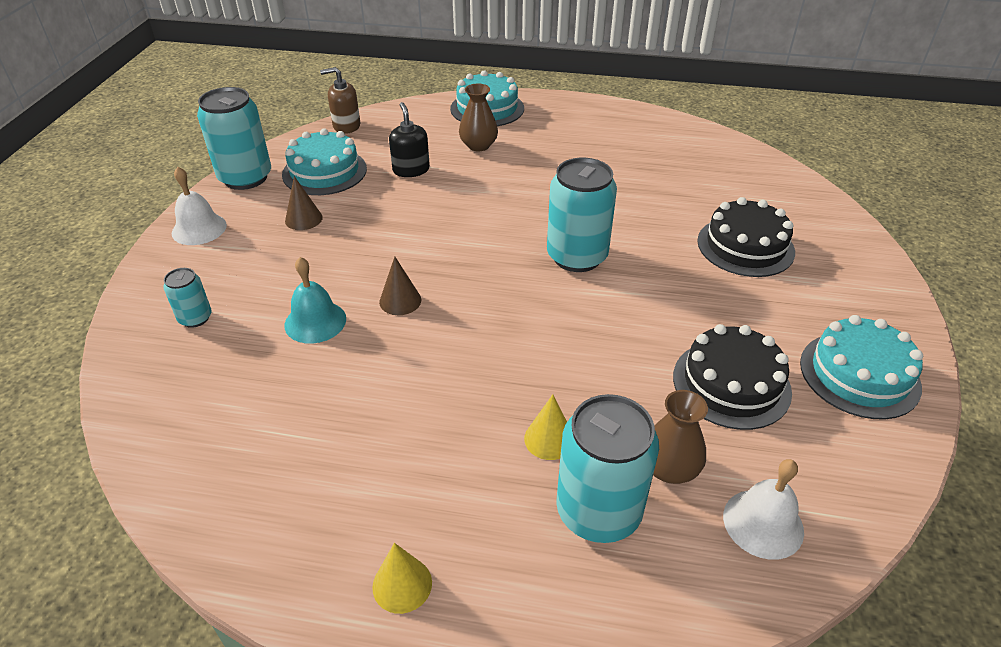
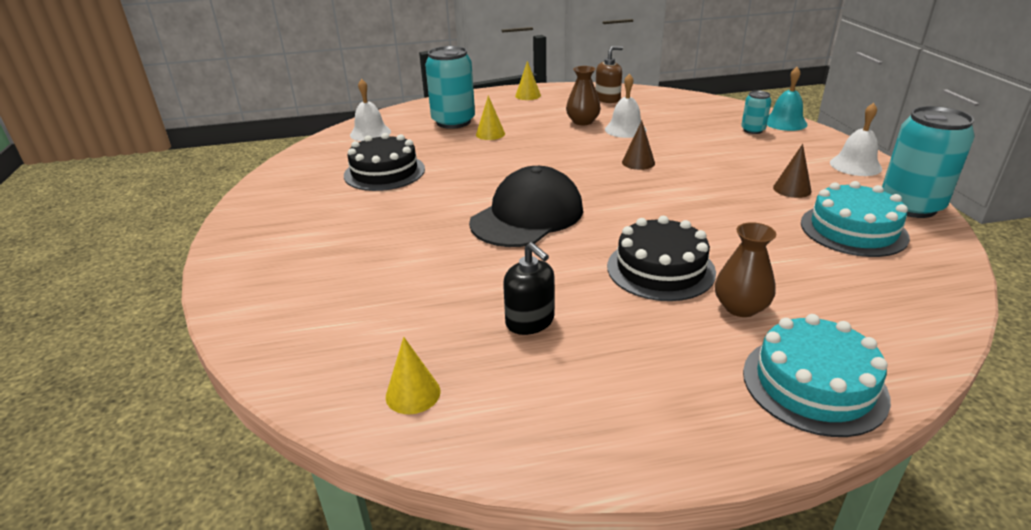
camera: 160 degrees right, 10 degrees down
(315, 321) = (678, 143): turquoise bell -> turquoise bell (785, 122)
(344, 378) = (625, 129): none -> white bell
(346, 126) = (942, 291): brown soap dispenser -> brown soap dispenser (607, 99)
(411, 170) = (772, 254): black soap dispenser -> black soap dispenser (530, 321)
(577, 256) = (527, 216): turquoise can -> black cap
(669, 468) = (420, 138): brown vase -> brown vase (582, 121)
(707, 149) = (413, 393): none -> yellow cone
(745, 246) = (365, 261): black cake -> black cake (660, 269)
(859, 374) = (290, 193): turquoise cake -> none

